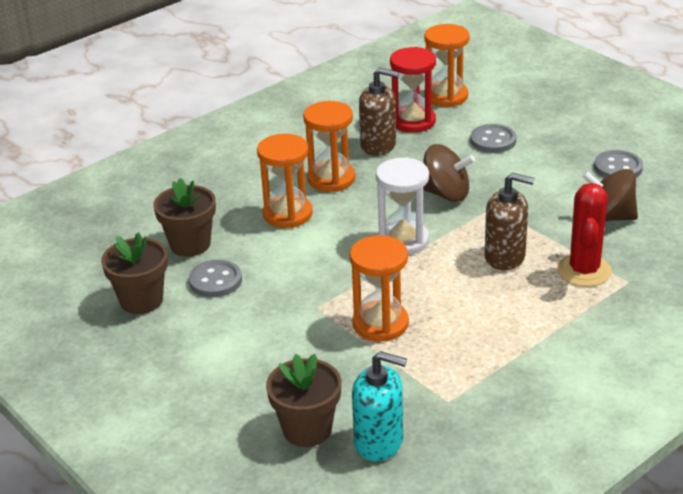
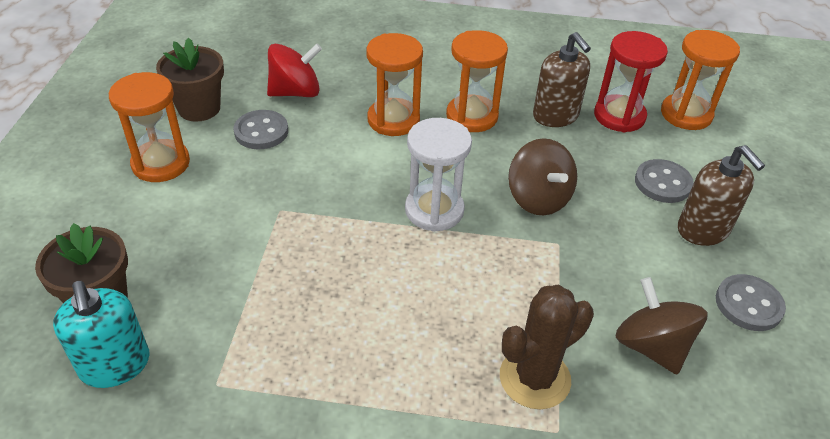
camera: 45 degrees right, 10 degrees up
(190, 244) = (295, 92): brown flower pot -> red spinning top
(380, 324) = (294, 265): orange hourglass -> orange hourglass (161, 163)
(505, 257) = (488, 298): brown soap dispenser -> brown soap dispenser (703, 230)
(584, 271) = (534, 378): red cactus -> brown cactus

